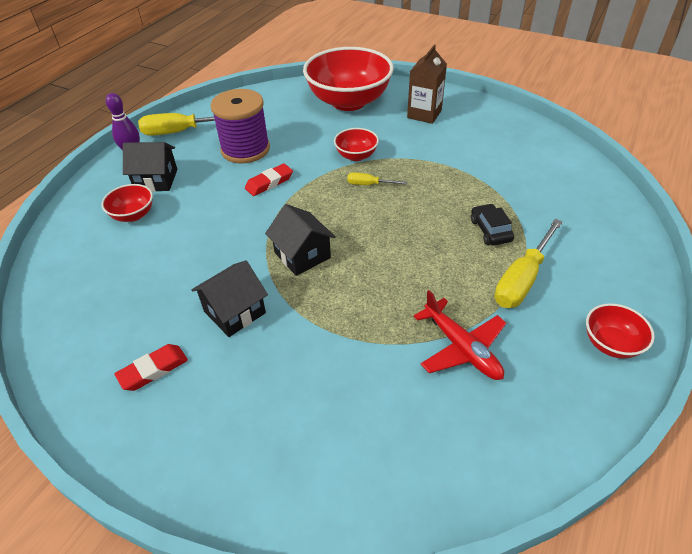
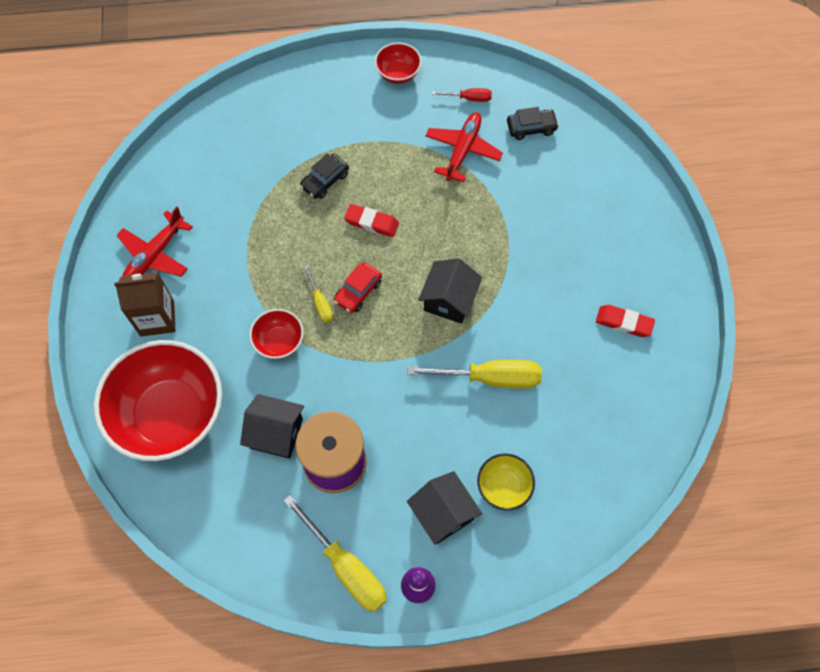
camera: 125 degrees left, 20 degrees up
(133, 215) = (503, 487): red bowl -> yellow bowl
(234, 312) = (539, 308): black house -> black house (276, 433)
(269, 183) = (374, 395): red eraser -> red eraser (371, 223)
(361, 207) = (358, 291): none -> red car
(453, 436) = (531, 128): none -> black car
(479, 126) = (155, 255): none -> red plane
(522, 279) = (370, 140): yellow screwdriver -> yellow screwdriver (490, 378)
(537, 394) = (469, 98): none -> red screwdriver

